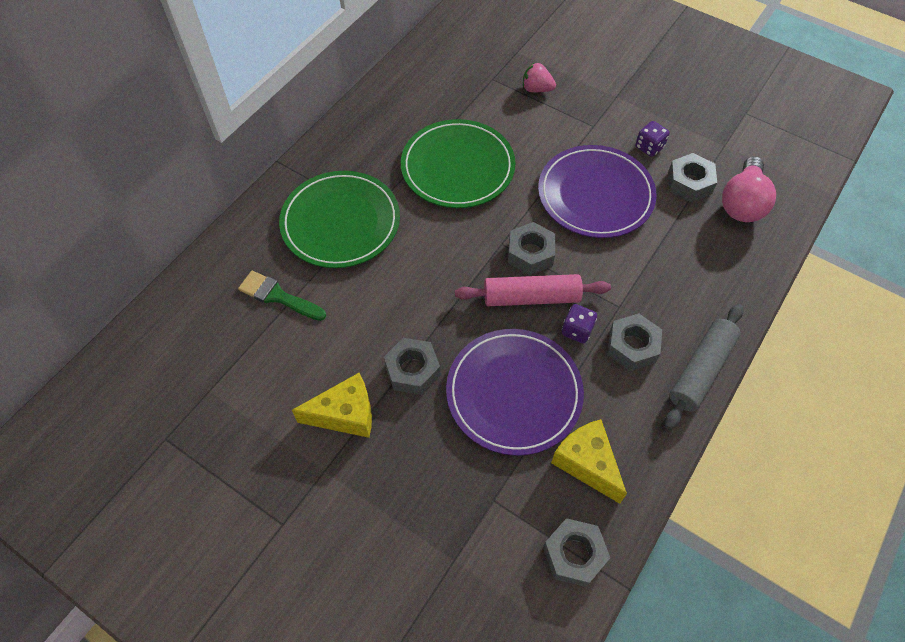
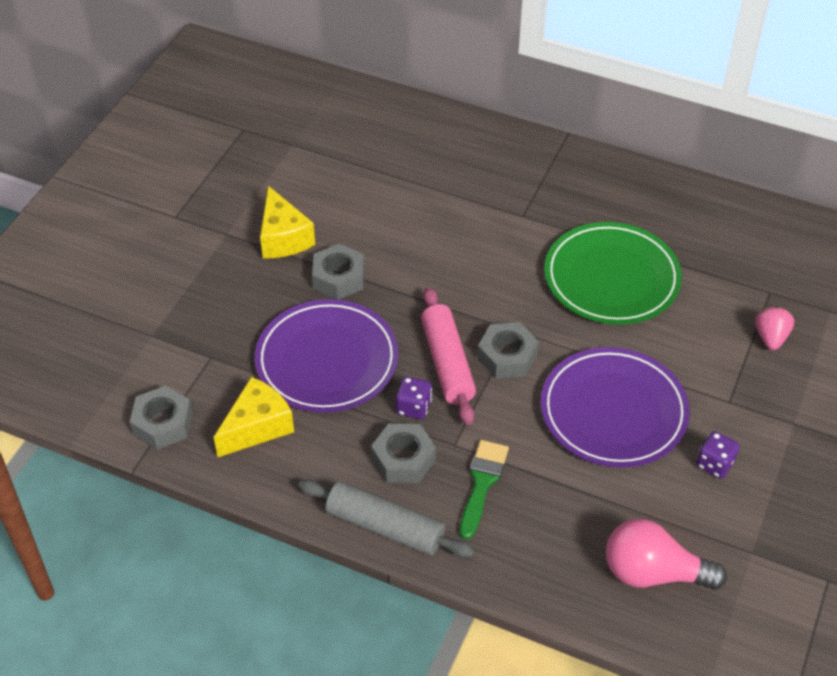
camera: 80 degrees right, 10 degrees down
(278, 296) = (401, 167): green brush -> green brush (482, 483)
(340, 222) = (503, 195): green plate -> none
(689, 183) = (667, 511): grey nut -> none

